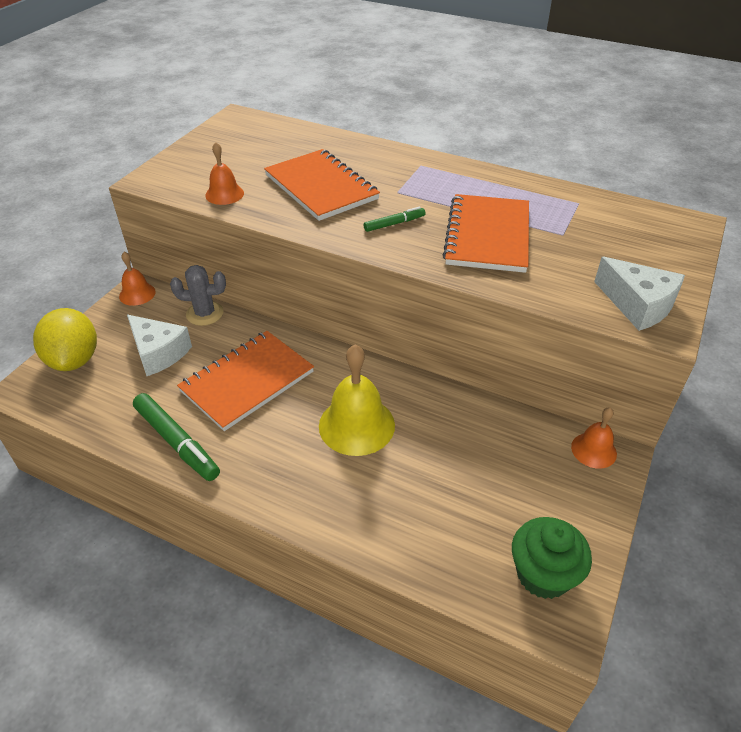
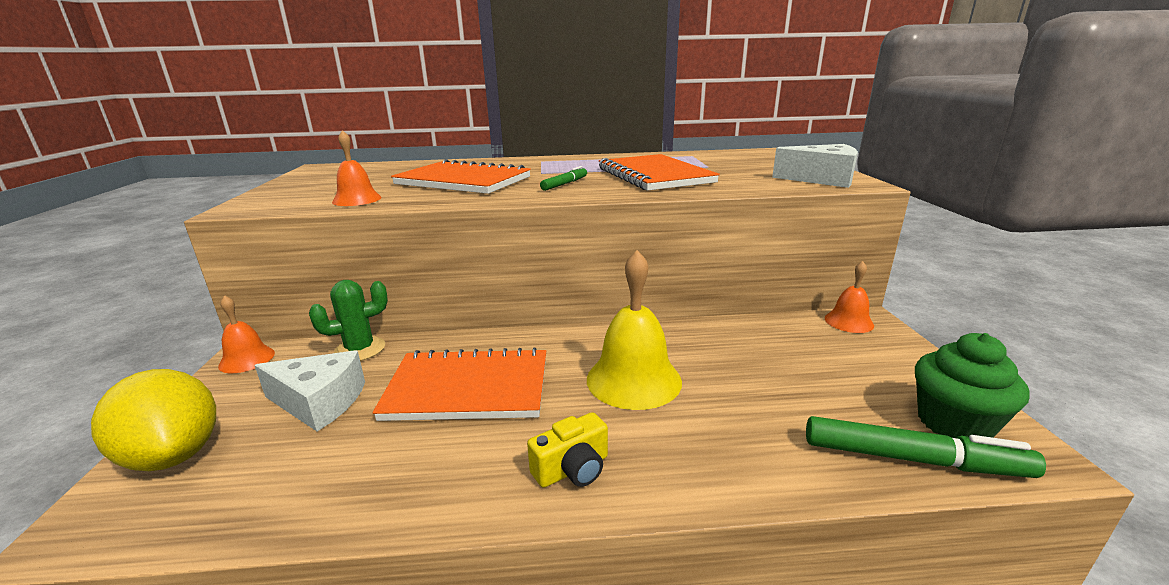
camera: 30 degrees left, 20 degrees down
(177, 442) = (421, 485): green marker -> green marker (912, 459)
(205, 313) = (360, 349): grey cactus -> green cactus
(247, 381) = (468, 388): orange notebook -> orange notebook turned 75 degrees clockwise
(260, 474) = (573, 469): none -> yellow camera

